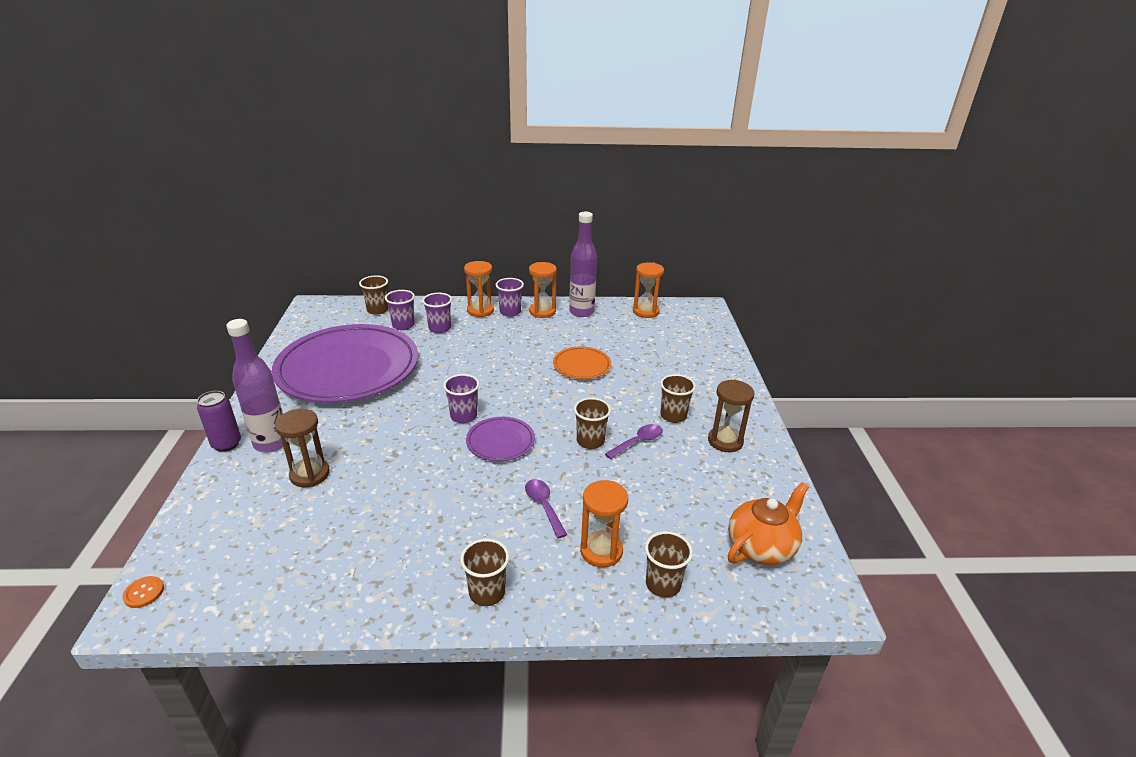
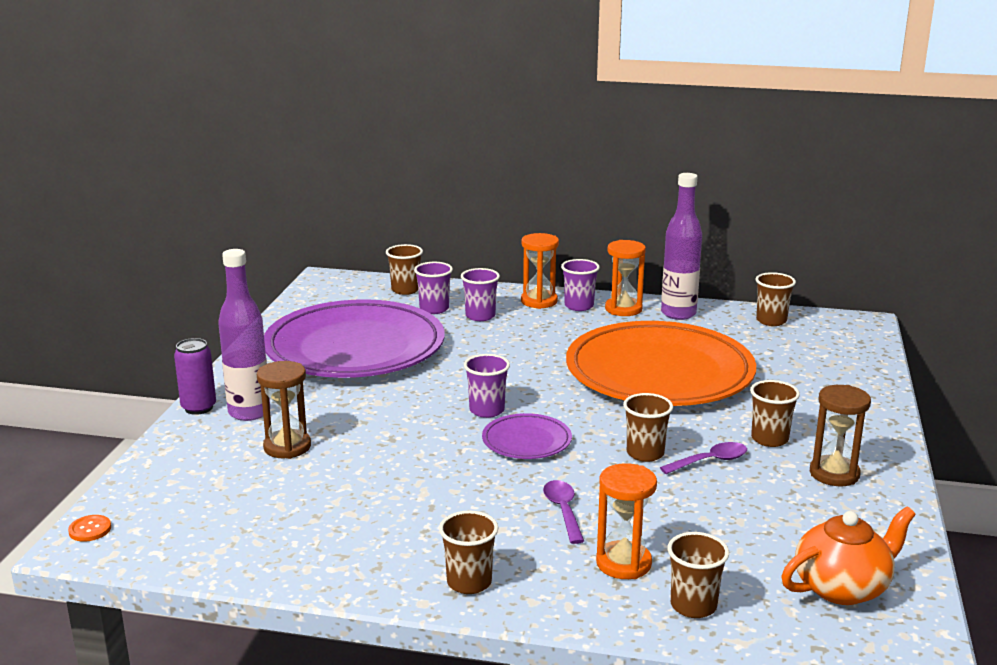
camera: 15 degrees right, 10 degrees down
(582, 366) = (659, 373): orange plate -> orange plate, size x2.33
(645, 312) = (771, 321): orange hourglass -> brown cup

